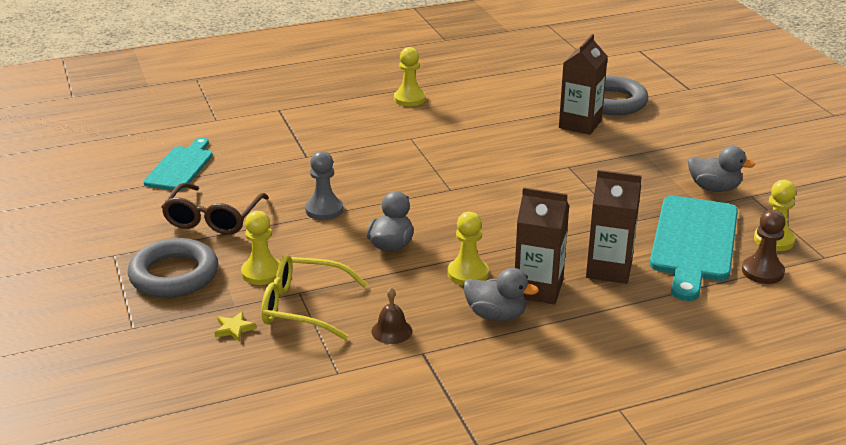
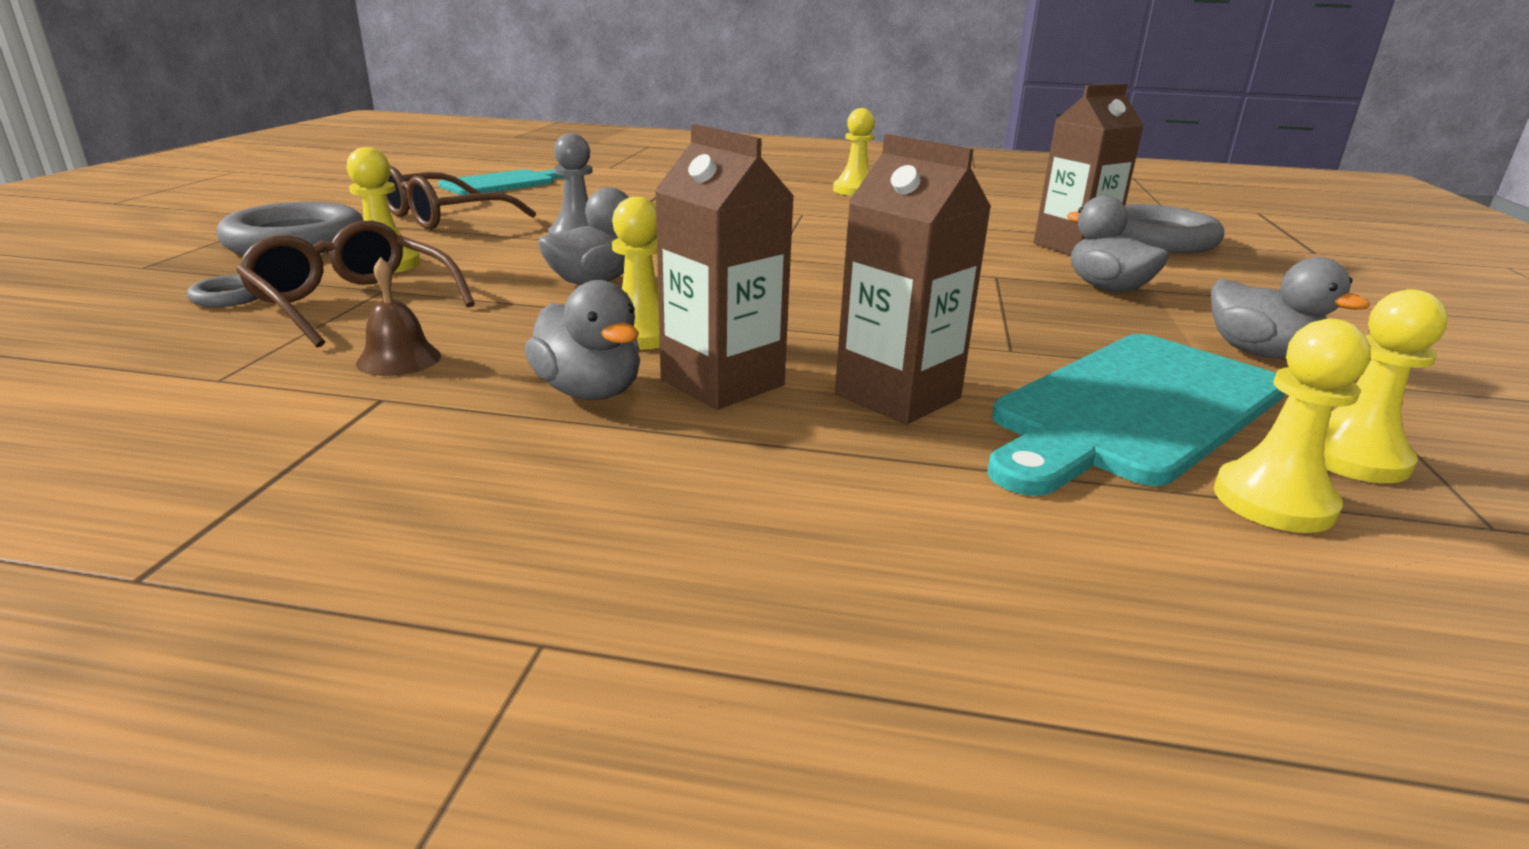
camera: 30 degrees right, 5 degrees down
(234, 329) = (229, 297): yellow star -> grey ring
(303, 307) = (353, 303): yellow glasses -> brown glasses
(623, 159) = (1107, 288): none -> grey duck
(762, 272) = (1273, 501): brown pawn -> yellow pawn

